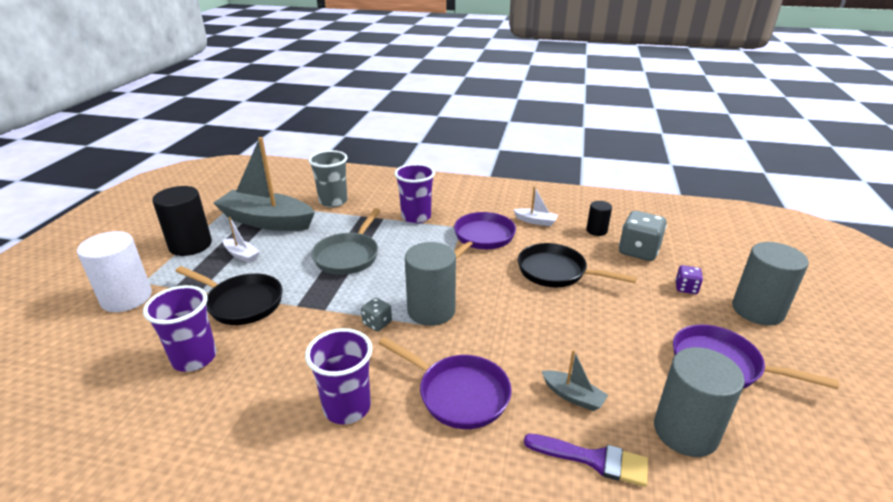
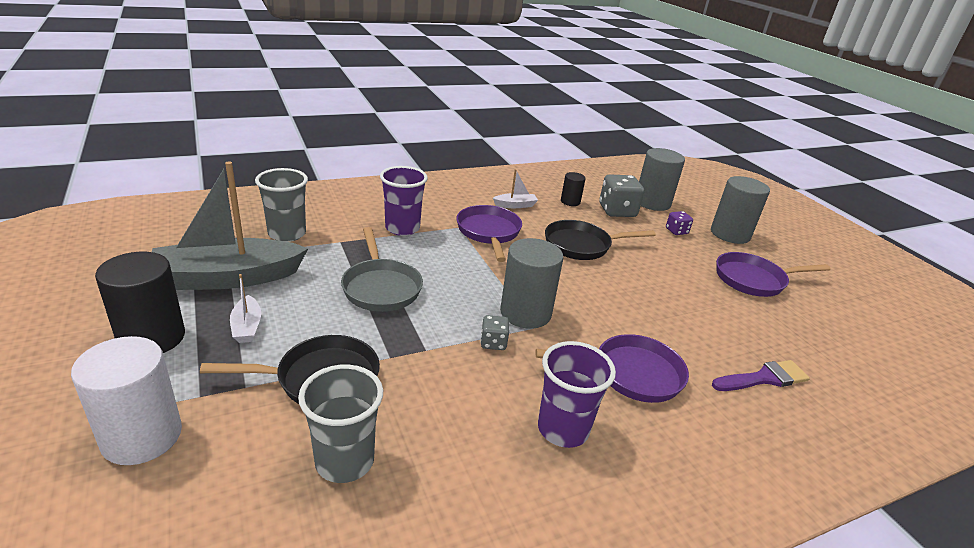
camera: 40 degrees left, 0 degrees up
(194, 358) = (344, 461): purple cup -> grey cup
(242, 255) = (247, 326): white boat -> white boat turned 75 degrees clockwise
(573, 396) = (703, 339): grey boat -> none
(685, 431) = (785, 333): grey cylinder -> grey cylinder (652, 202)

